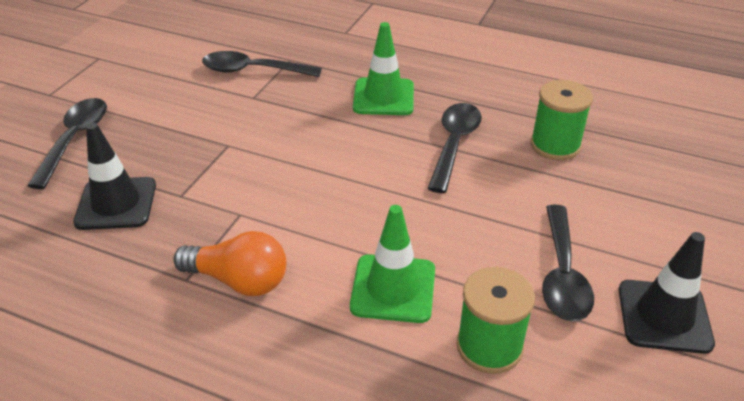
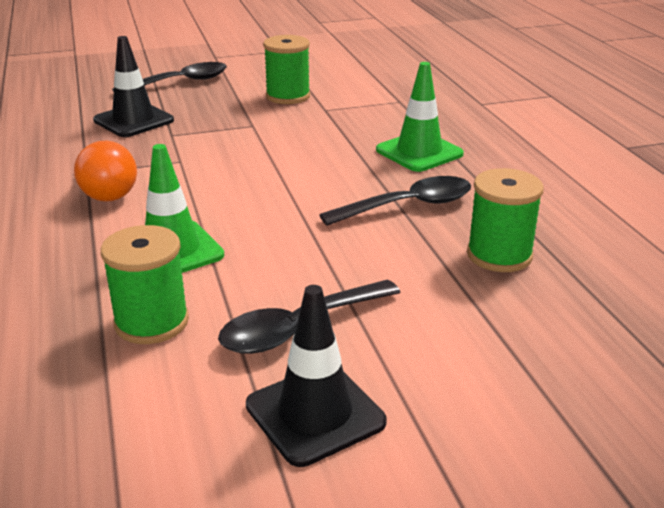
camera: 50 degrees right, 10 degrees down
(200, 101) = (288, 96): none -> green spool
(253, 70) = (358, 96): black spoon -> none

